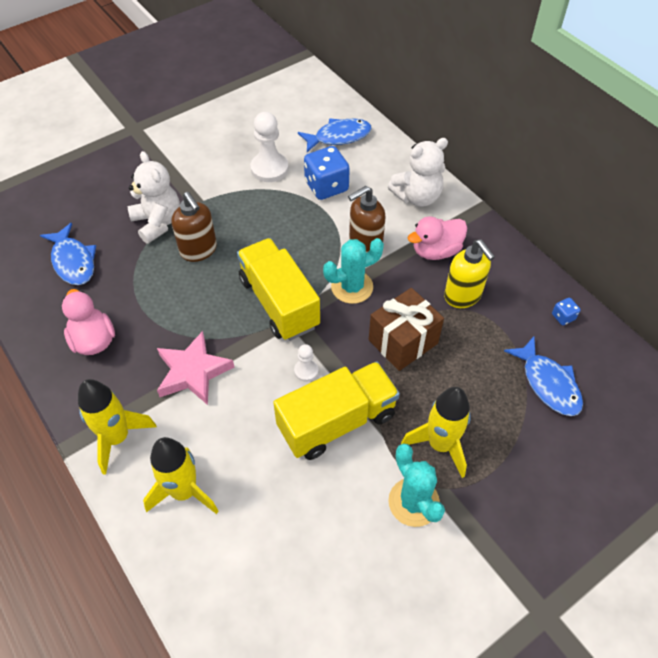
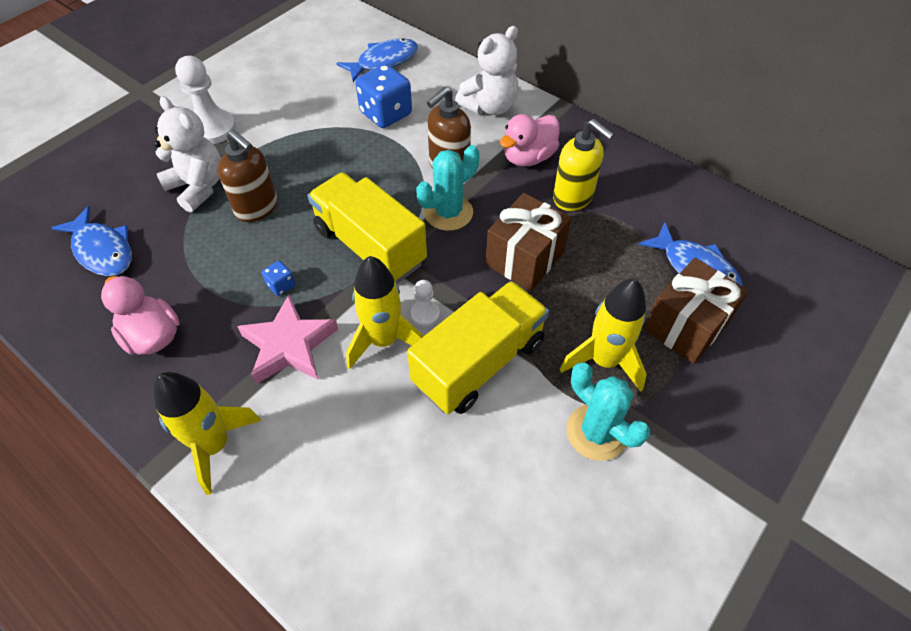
camera: 15 degrees left, 0 degrees up
(184, 492) = (318, 490): yellow rocket -> yellow rocket (384, 340)
(269, 168) = (315, 106): white pawn -> white pawn (213, 129)
(520, 432) = (685, 326): none -> brown gift
(563, 317) = (685, 197): blue dice -> blue dice (281, 285)

